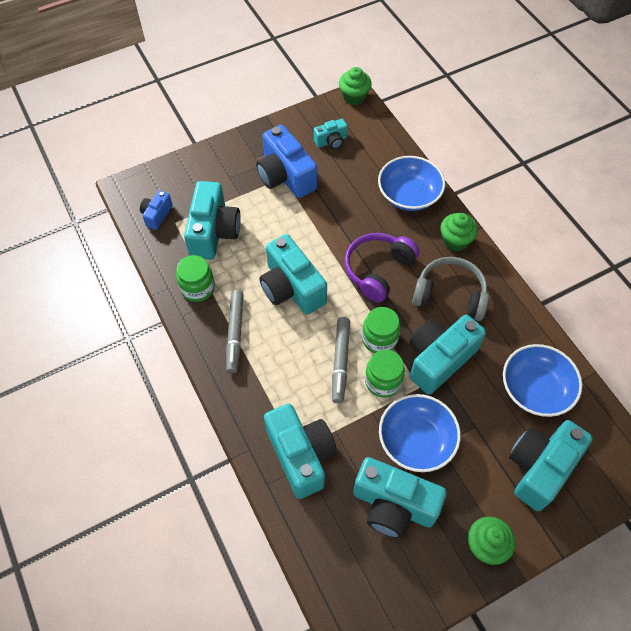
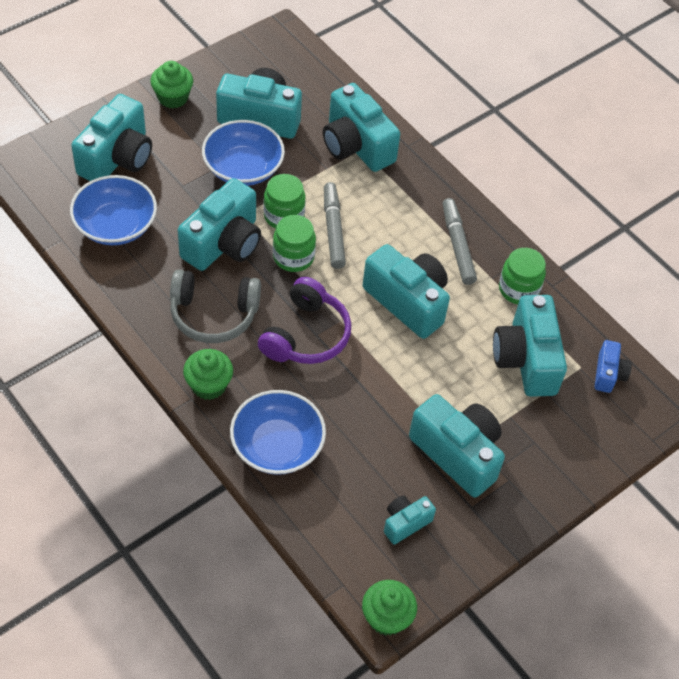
camera: 165 degrees right, 5 degrees down
(285, 176) = (457, 454): blue camera -> turquoise camera

